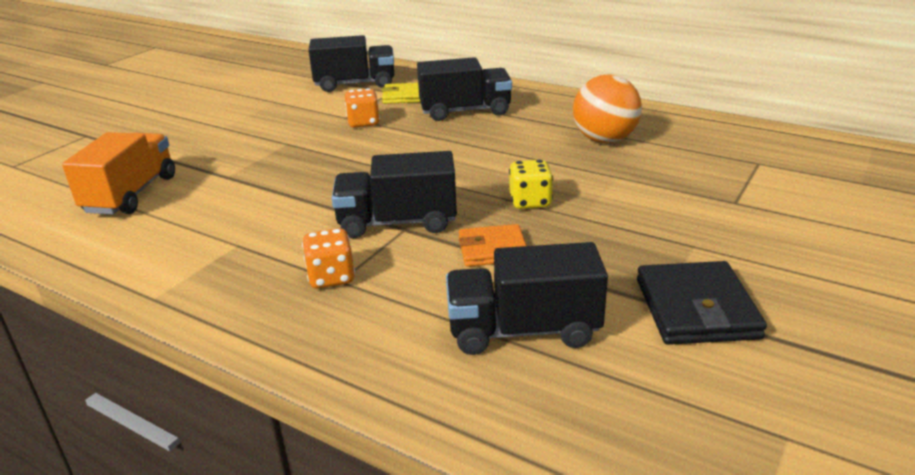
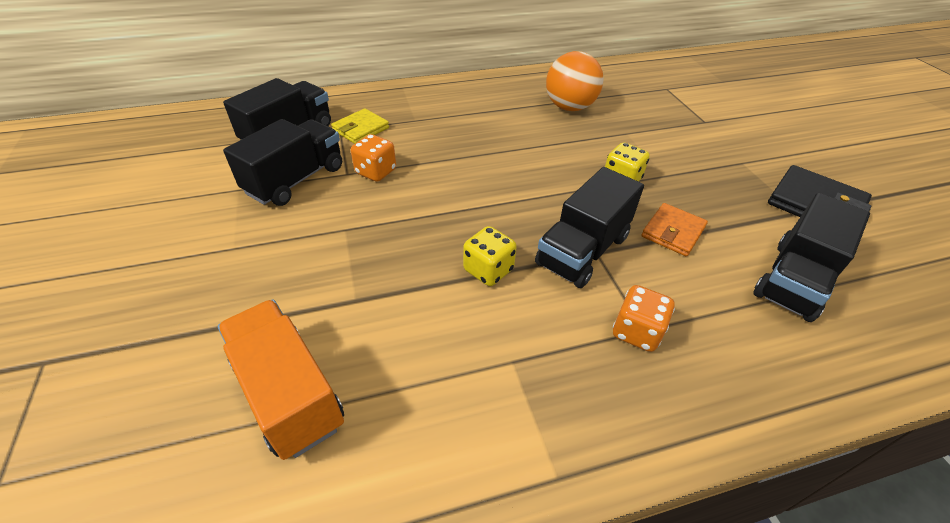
camera: 50 degrees left, 15 degrees up
(317, 200) = (488, 270): none -> yellow dice
(465, 111) = (438, 123): black truck -> black truck (296, 180)

